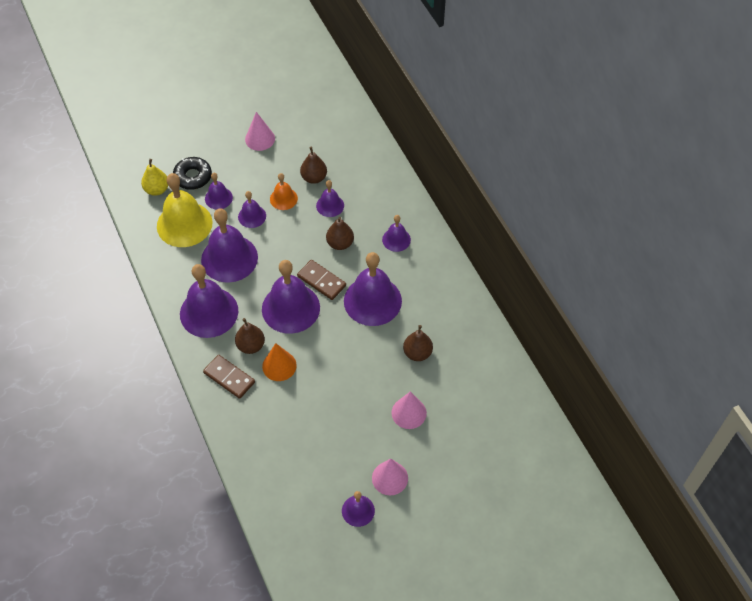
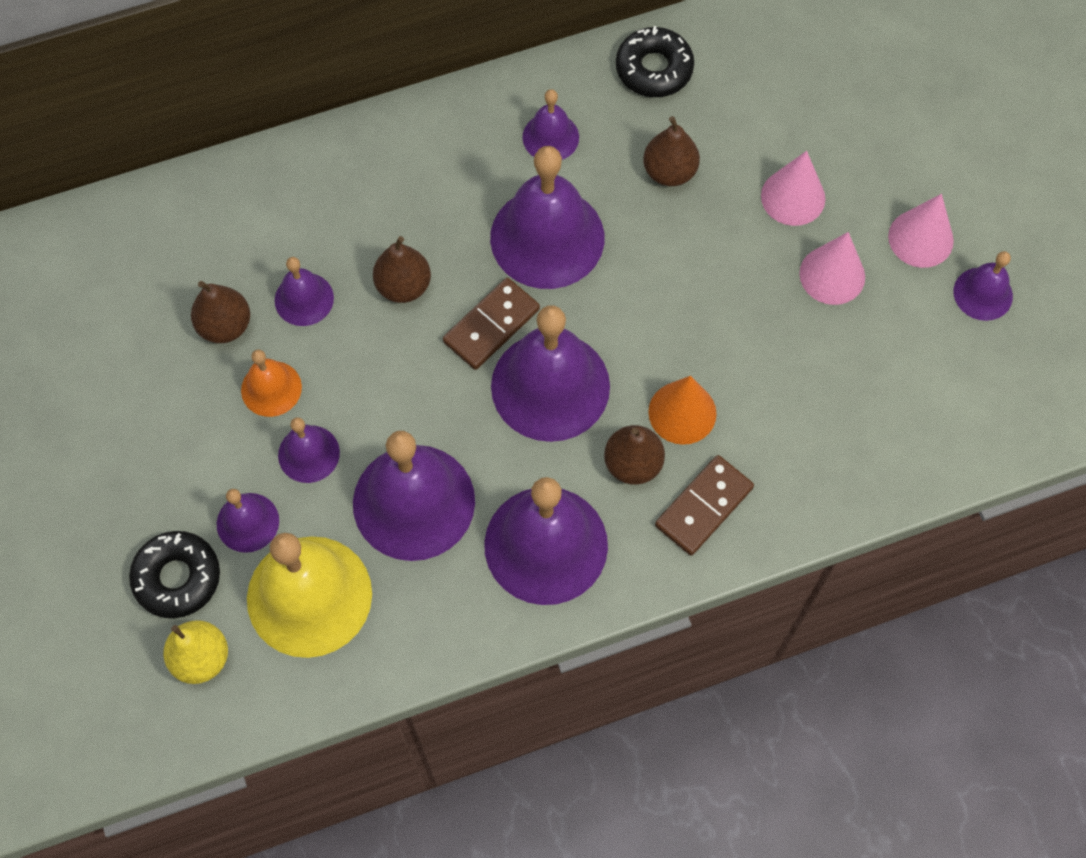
camera: 85 degrees left, 10 degrees up
(260, 139) = (94, 431): pink cone -> pink cone (832, 275)
(396, 239) = (407, 184): purple bell -> purple bell (550, 137)
(480, 342) = (654, 69): none -> black donut

